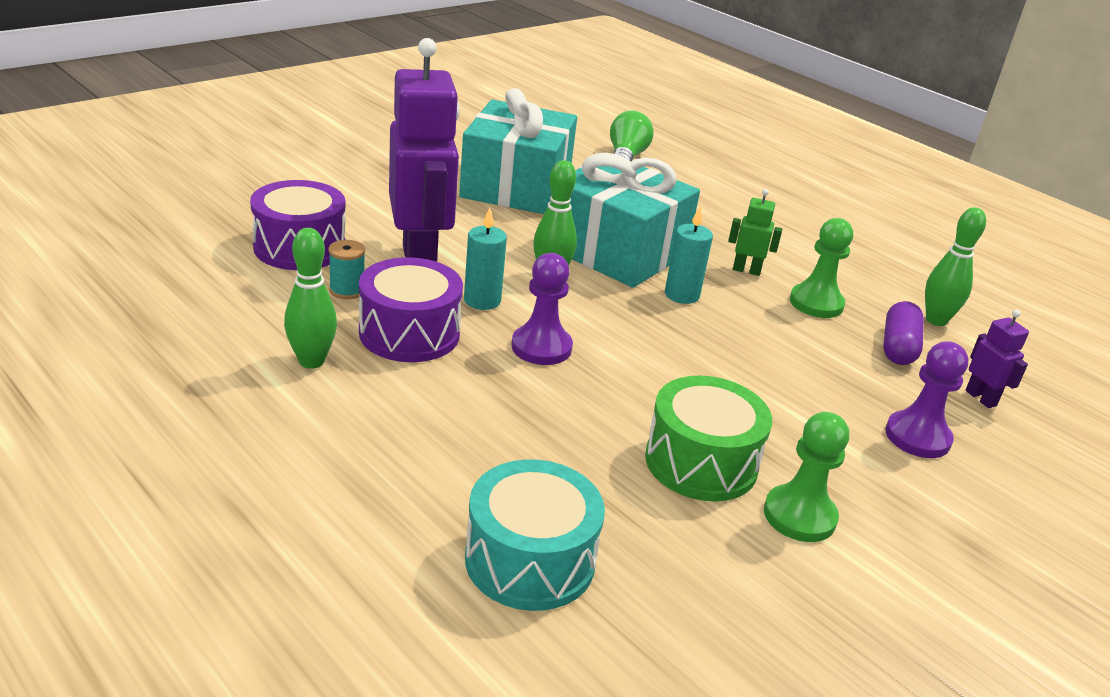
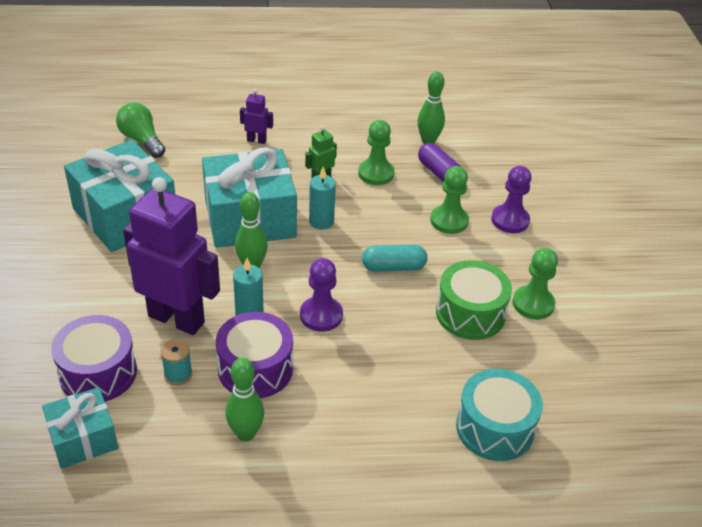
camera: 50 degrees left, 10 degrees up
(209, 270) = (83, 439): none -> turquoise gift
(689, 371) = (393, 267): none -> turquoise capsule
(831, 385) = (449, 221): none -> green pawn
(981, 398) = (499, 175): purple robot -> purple robot (256, 140)

